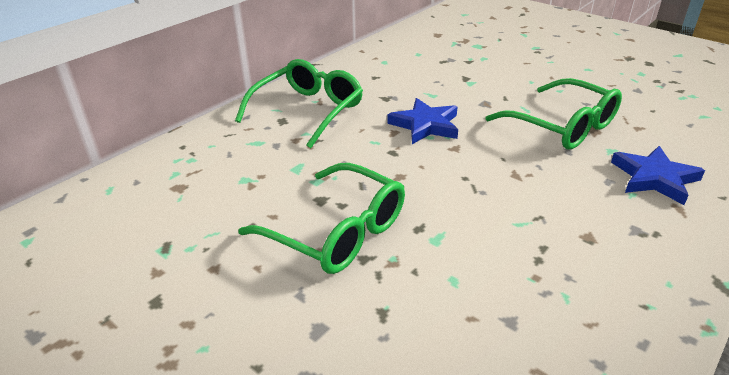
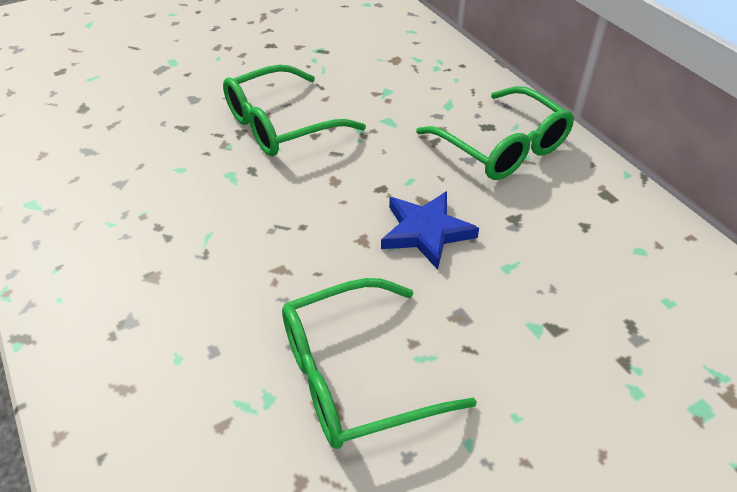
camera: 110 degrees right, 10 degrees up
(654, 178) = (184, 404): blue star -> none

